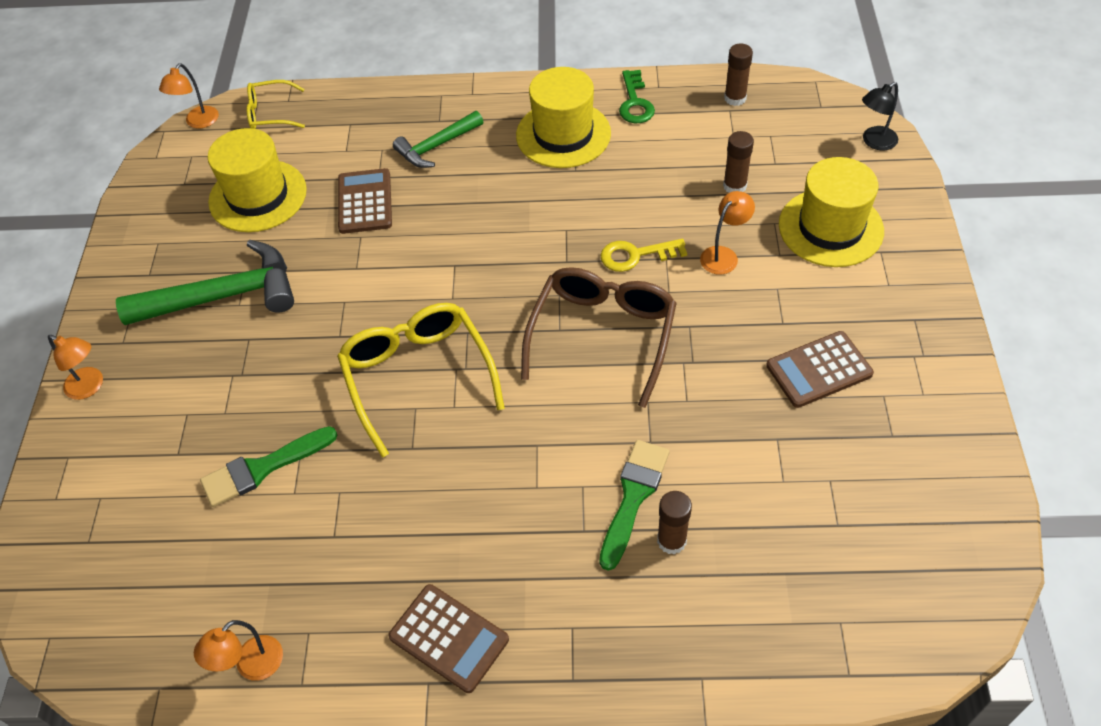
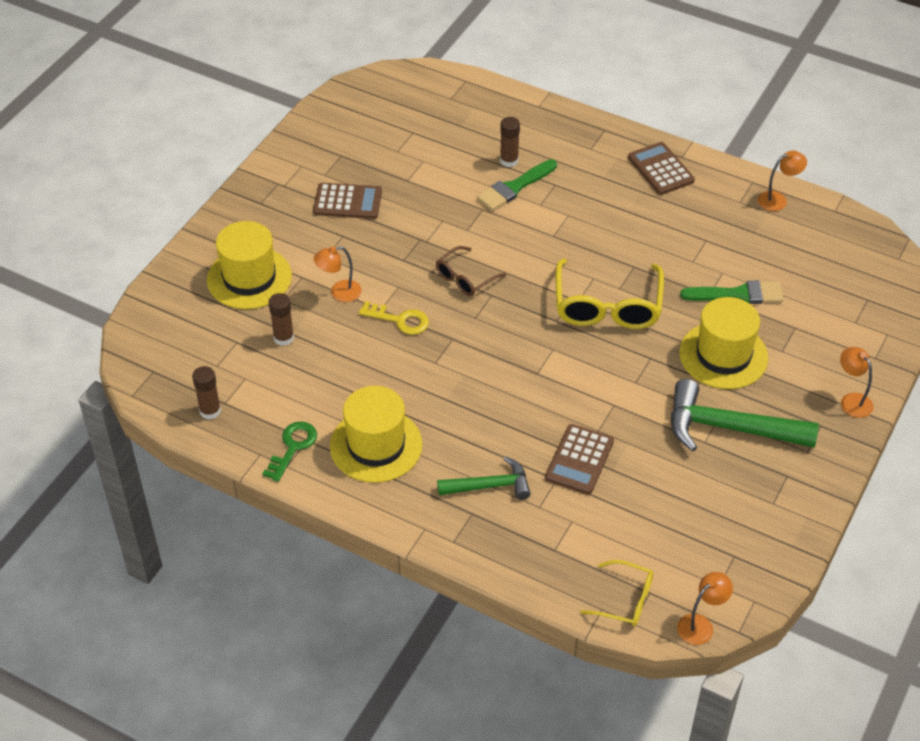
camera: 155 degrees left, 5 degrees down
(258, 196) = (670, 509): yellow hat -> yellow hat (723, 355)
(602, 336) = (465, 278): brown glasses -> brown glasses, size x0.55
(874, 142) = (149, 323): black lamp -> none

